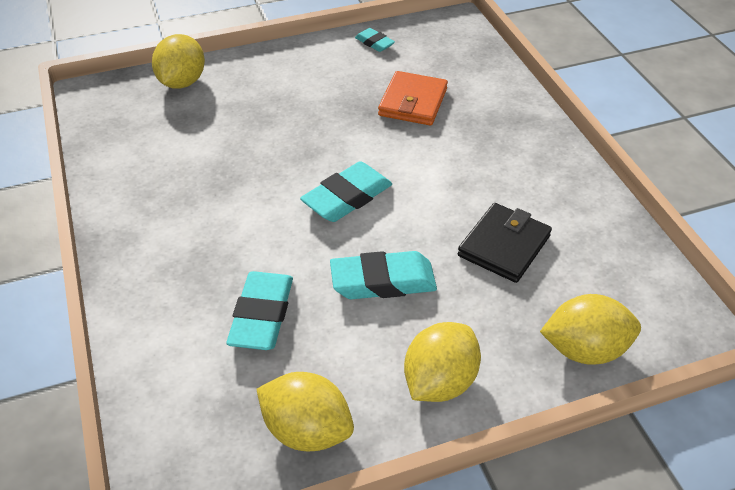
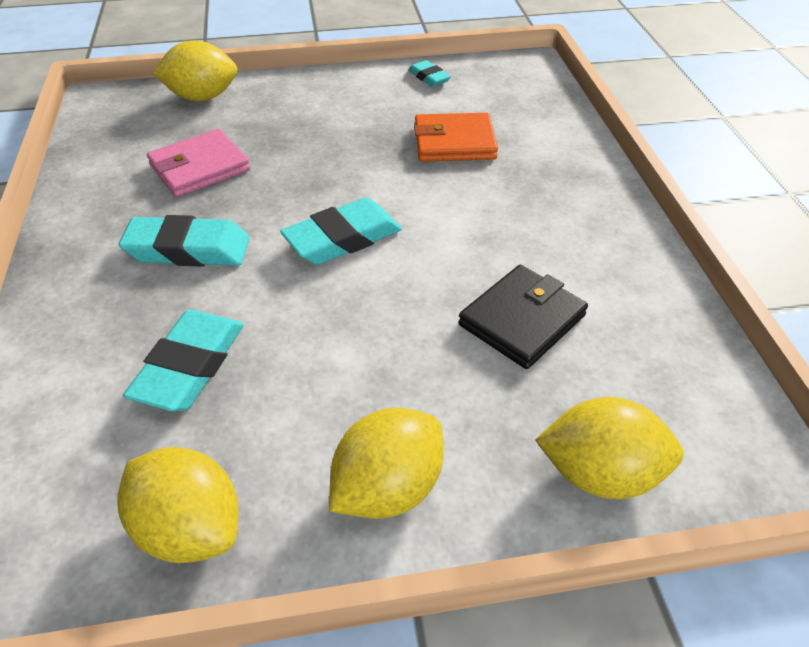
camera: 10 degrees right, 0 degrees up
(182, 82) = (202, 97): yellow lemon -> yellow lemon turned 60 degrees clockwise
(205, 149) = (199, 167): none -> pink wallet
(383, 281) = (354, 344): turquoise eraser -> turquoise eraser (188, 249)
(412, 102) = (454, 142): orange wallet -> orange wallet turned 60 degrees clockwise

